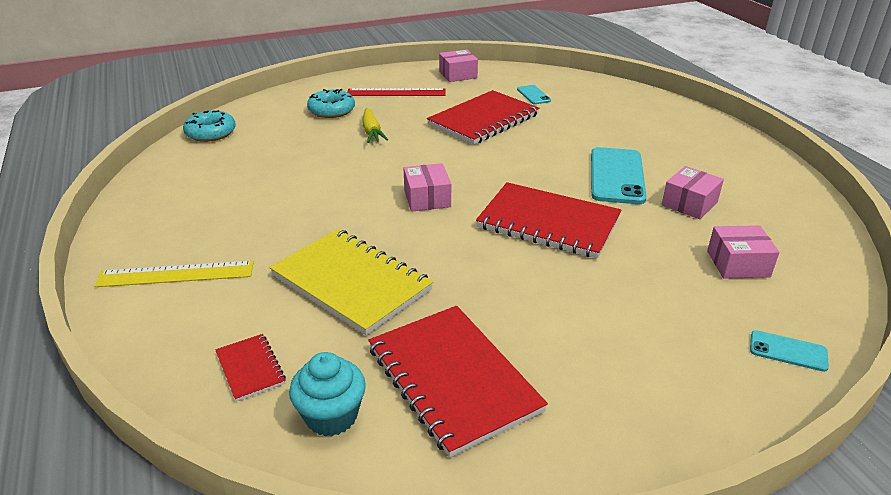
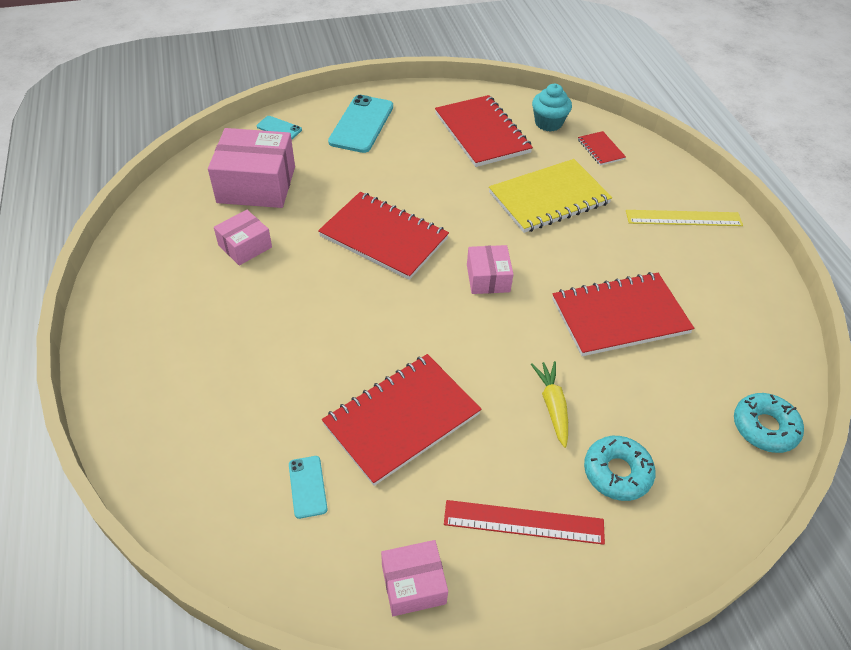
camera: 175 degrees left, 15 degrees up
(299, 182) = (620, 316): none -> red notebook
(351, 283) = (549, 198): yellow notebook -> yellow notebook turned 75 degrees counterclockwise
(616, 176) = (289, 290): turquoise phone -> turquoise phone (361, 124)
(738, 264) = (256, 184): pink box -> pink box, size x1.82

